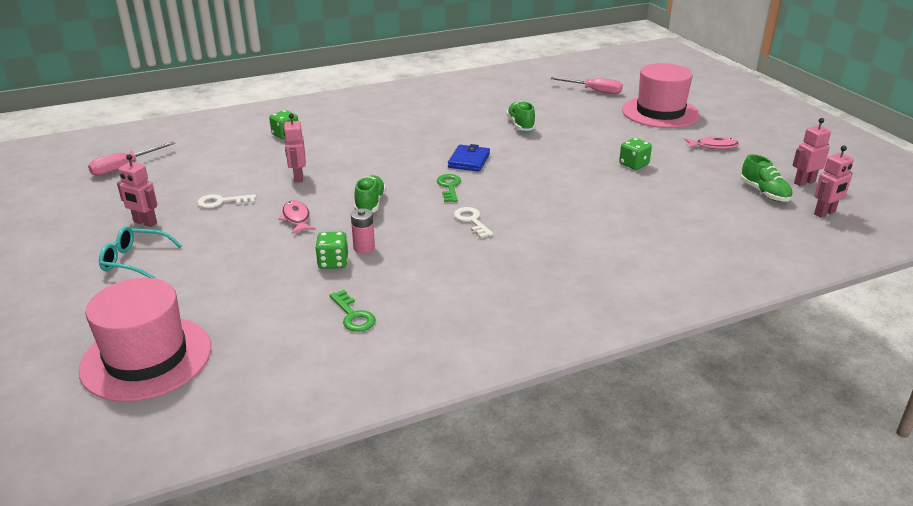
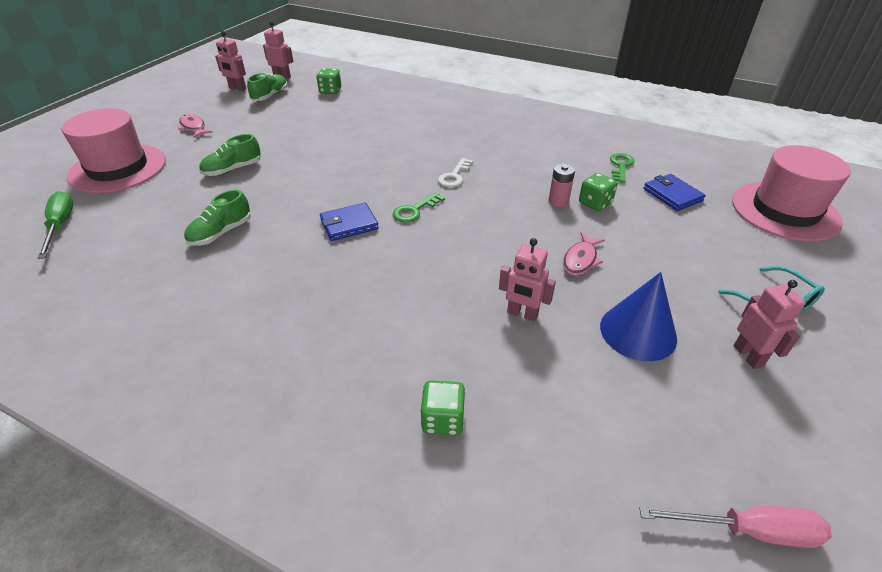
camera: 130 degrees left, 10 degrees up
(222, 202) = (638, 332): white key -> blue cone
(273, 311) = (672, 195): none -> blue wallet
(298, 177) = (522, 314): pink robot -> pink robot turned 75 degrees clockwise
(370, 204) = (500, 235): green shoe -> green shoe (233, 169)
(594, 91) = (61, 226): pink screwdriver -> green screwdriver
(633, 164) = (268, 147): green dice -> green dice (330, 91)

